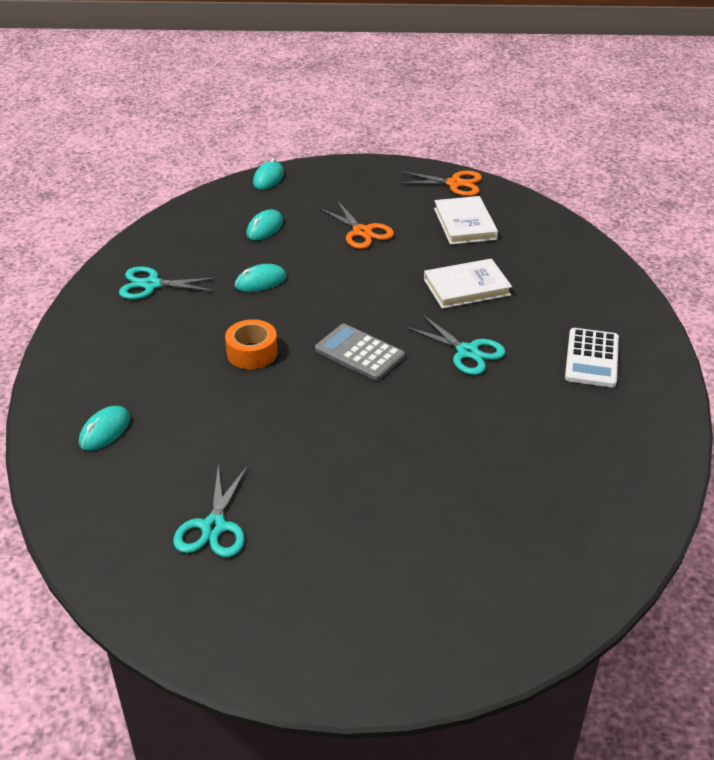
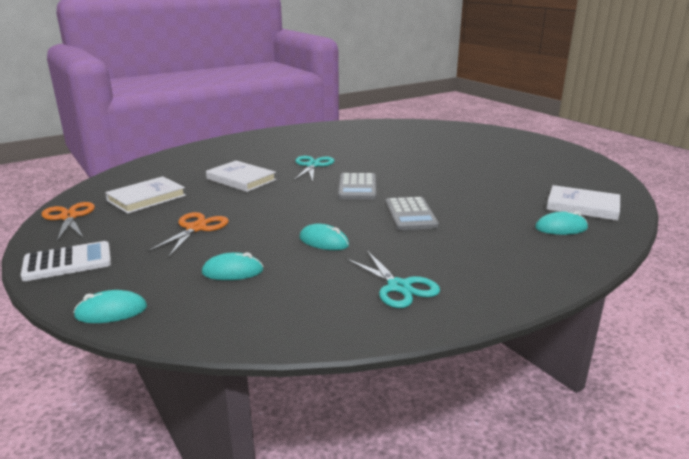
camera: 125 degrees left, 15 degrees down
(115, 489) = (582, 206): none -> white book
(213, 527) = (543, 178): turquoise scissors -> none
(252, 353) = (410, 214): orange tape -> grey calculator
(592, 358) = (278, 144): white calculator -> white calculator (68, 262)

